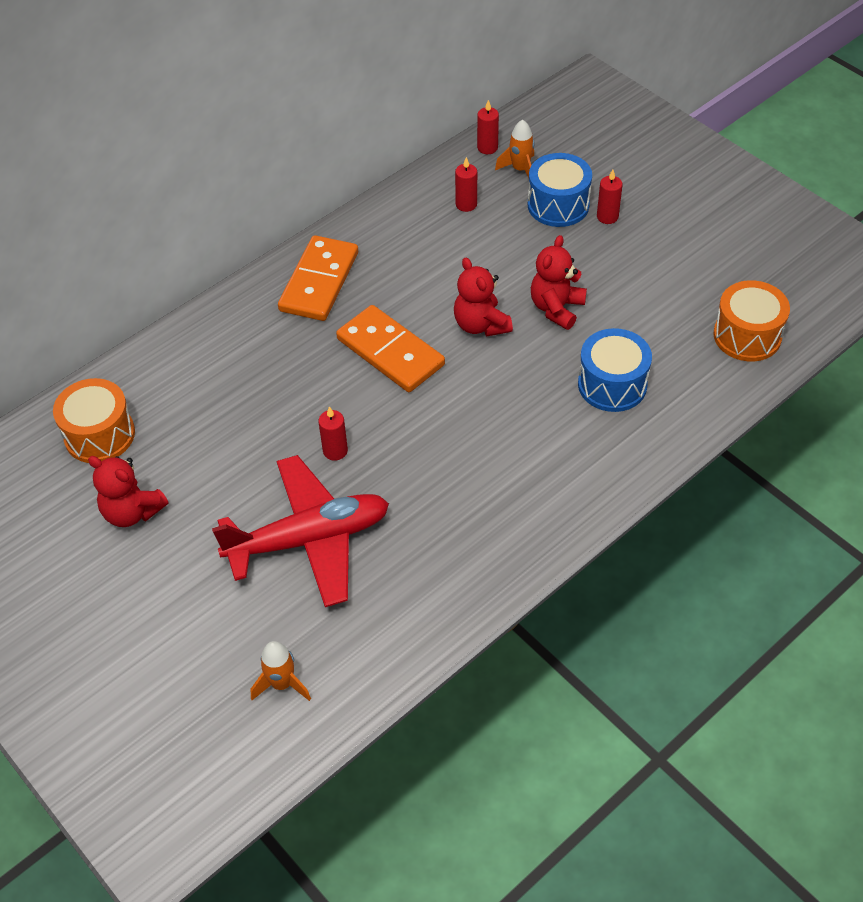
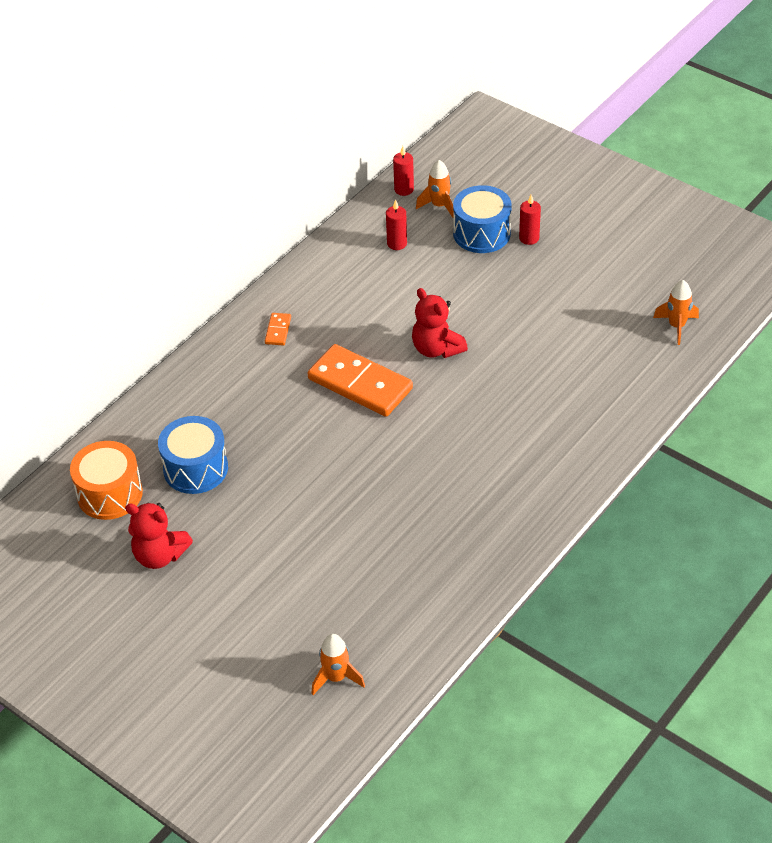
camera: 10 degrees left, 5 degrees down
(309, 539) = (328, 555): red plane -> none
(319, 282) = (278, 330): orange domino -> orange domino, size x0.43
(335, 451) = (332, 476): red candle -> none
(556, 308) = (502, 325): red teddy bear -> none
(612, 384) = (567, 384): blue drum -> blue drum (195, 468)
(747, 336) = (676, 326): orange drum -> orange rocket

